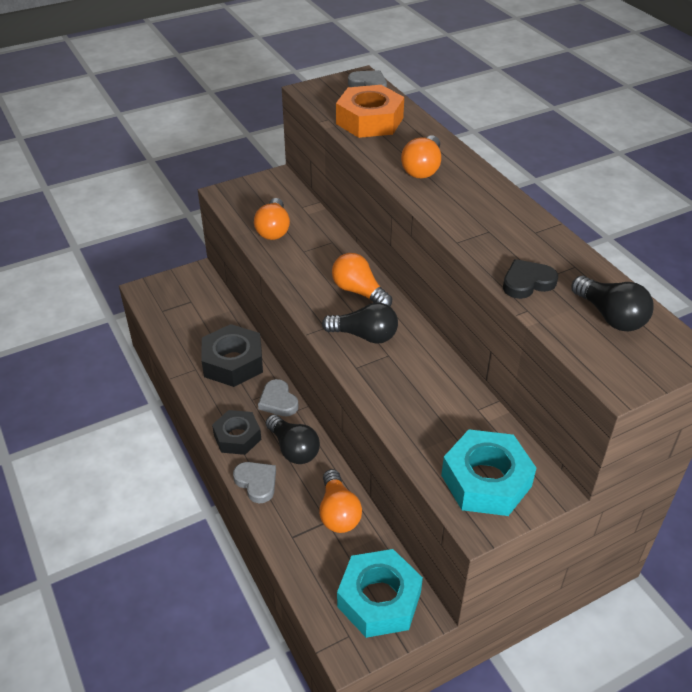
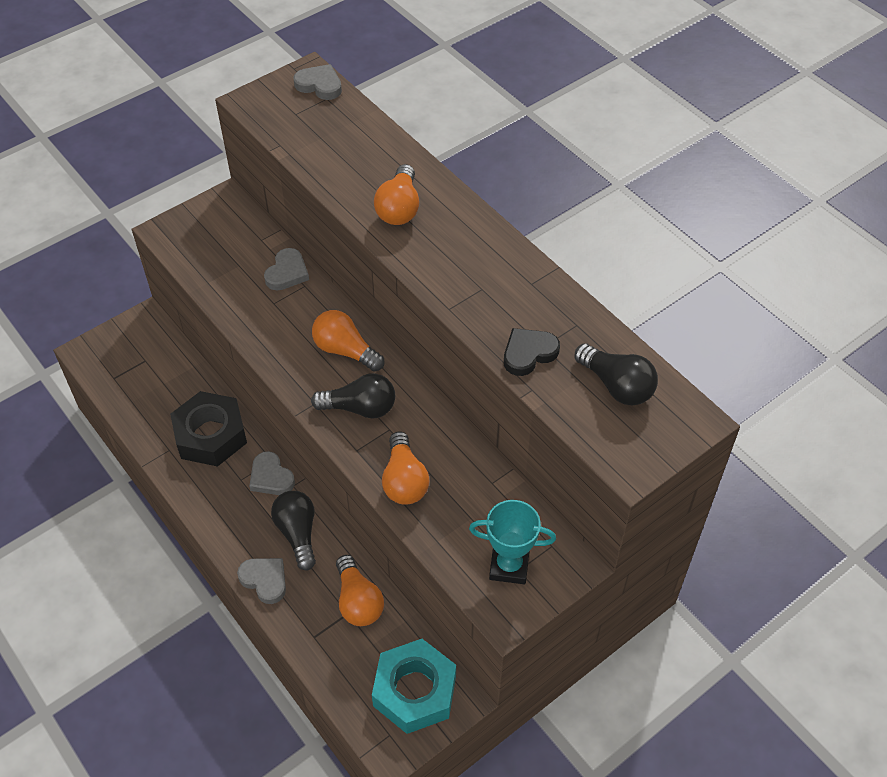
camera: 10 degrees left, 10 degrees up
(237, 437) = (233, 528): black nut -> none
(273, 229) = (233, 277): orange light bulb -> orange light bulb (404, 480)
(293, 449) = (298, 533): black light bulb -> black light bulb turned 150 degrees counterclockwise
(319, 231) = (287, 273): none -> grey heart
(369, 121) = (329, 142): orange nut -> none
(486, 481) = (509, 566): turquoise nut -> turquoise trophy

